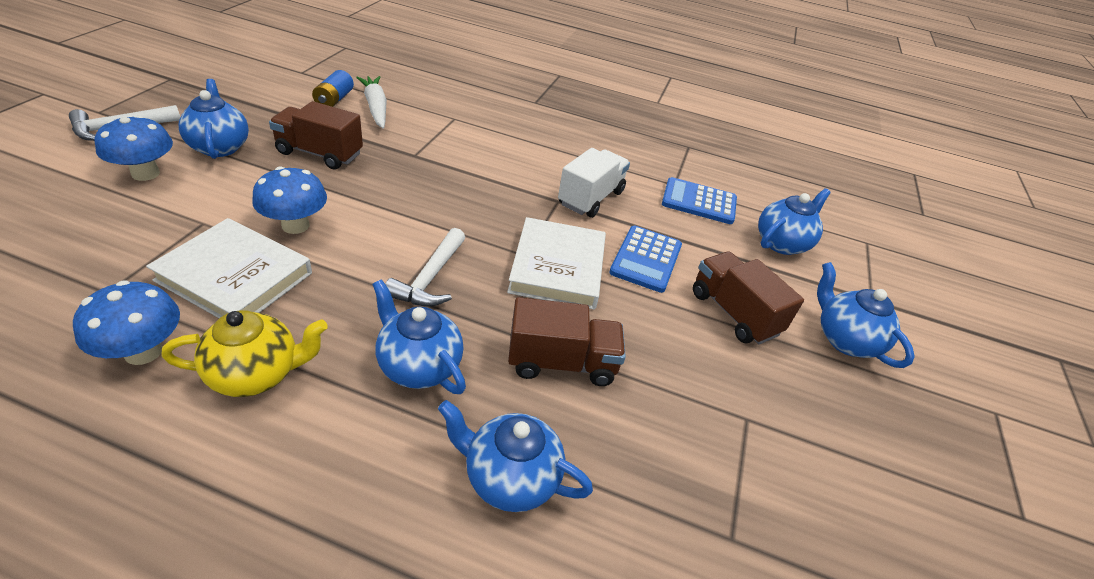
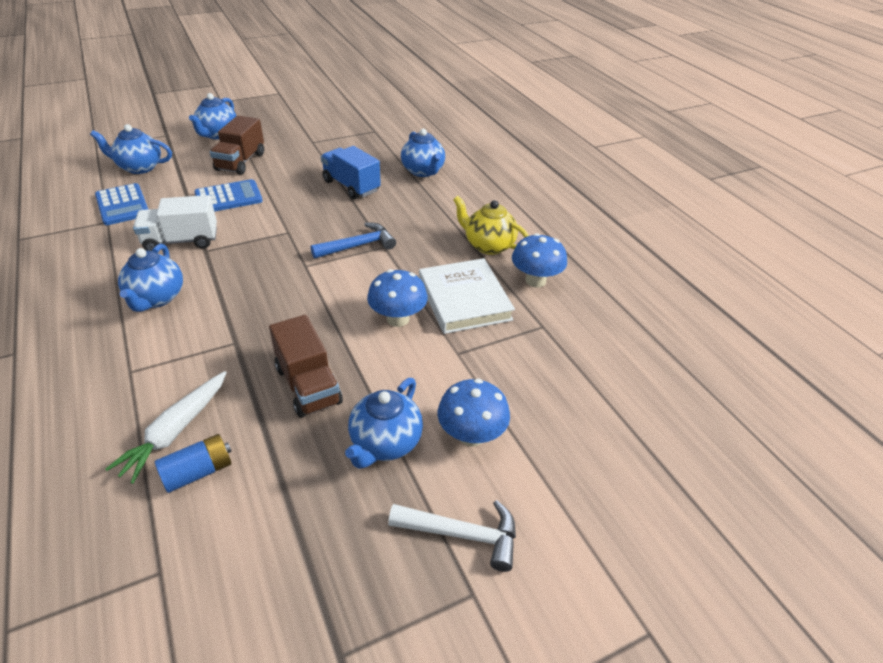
camera: 130 degrees left, 0 degrees up
(419, 366) = (414, 214): blue teapot -> blue teapot (156, 298)
(430, 278) = (358, 245): white hammer -> blue hammer
(557, 267) = (282, 217): white book -> none
(561, 362) = (351, 186): brown truck -> blue truck

